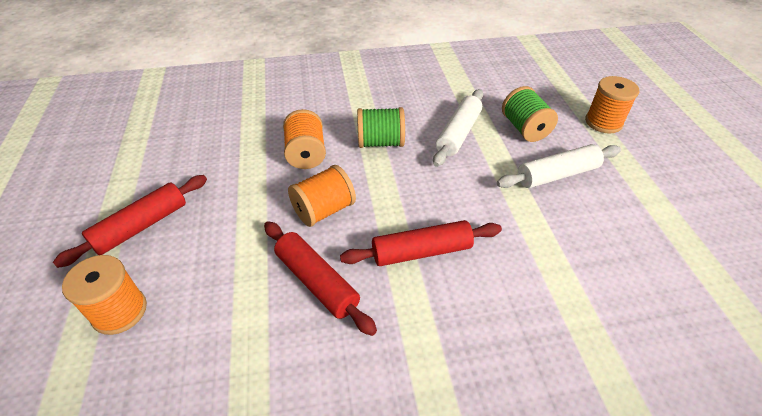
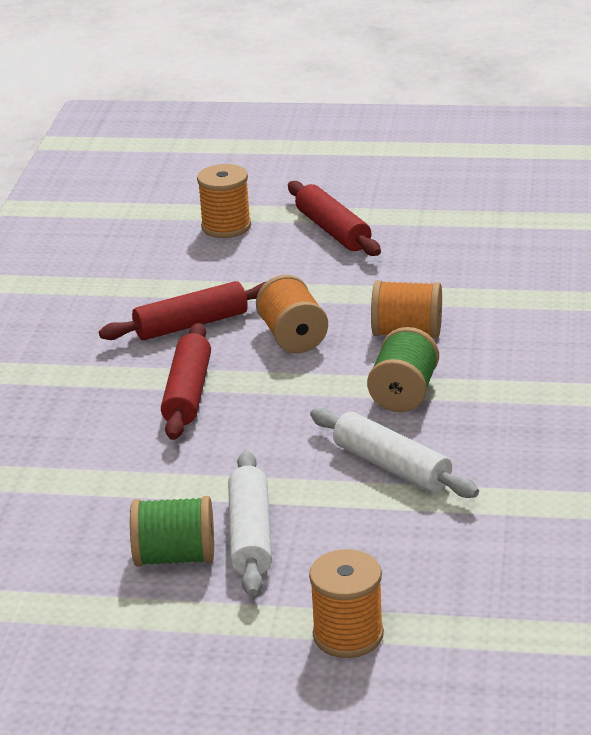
camera: 110 degrees right, 15 degrees down
(524, 128) = (373, 537): green spool -> green spool (175, 557)

